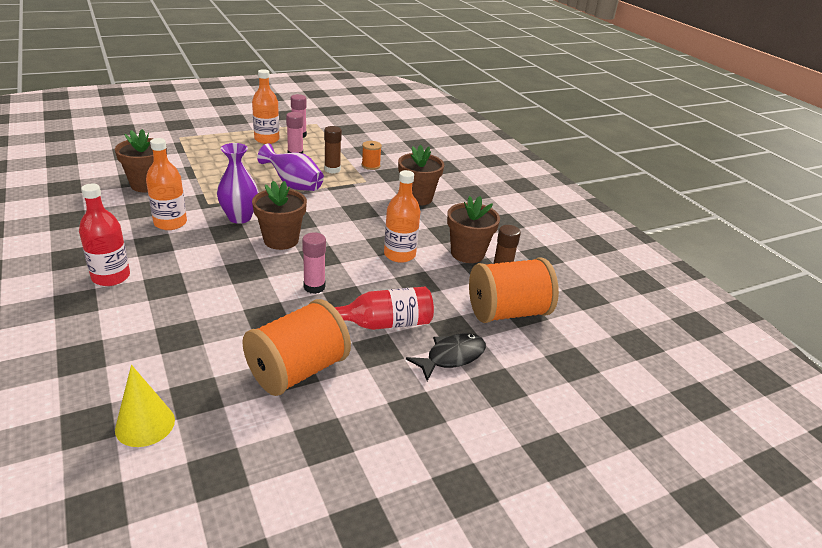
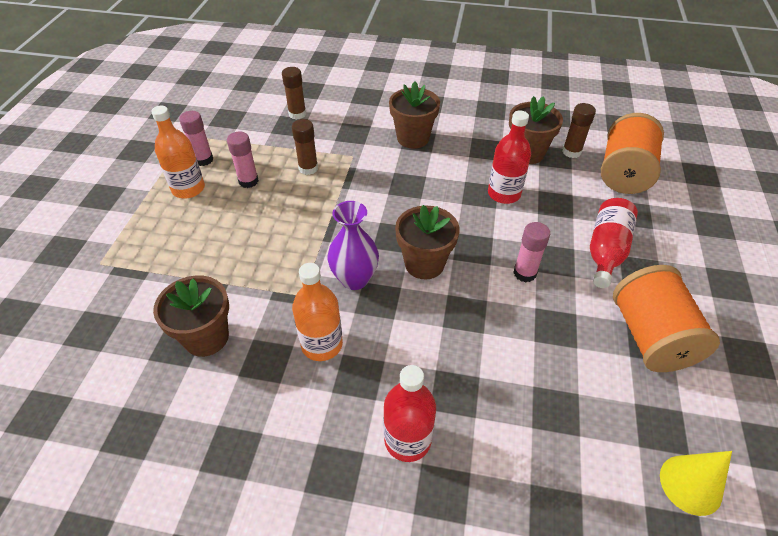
camera: 50 degrees left, 15 degrees up
(293, 185) = (317, 210): purple vase -> none
(371, 165) = (323, 139): orange spool -> none
(385, 149) = (297, 114): none -> brown glue stick
(399, 254) = (504, 194): orange bottle -> red bottle
(451, 357) = (668, 232): black fish -> none

